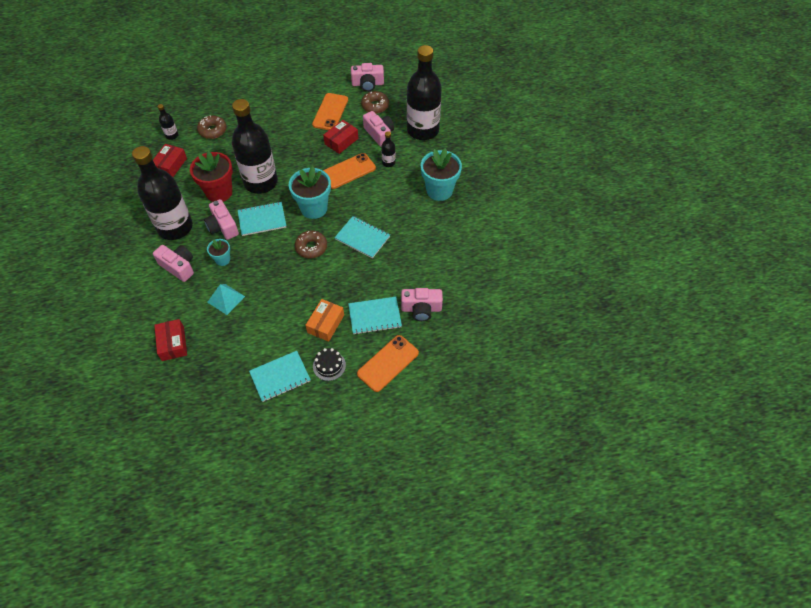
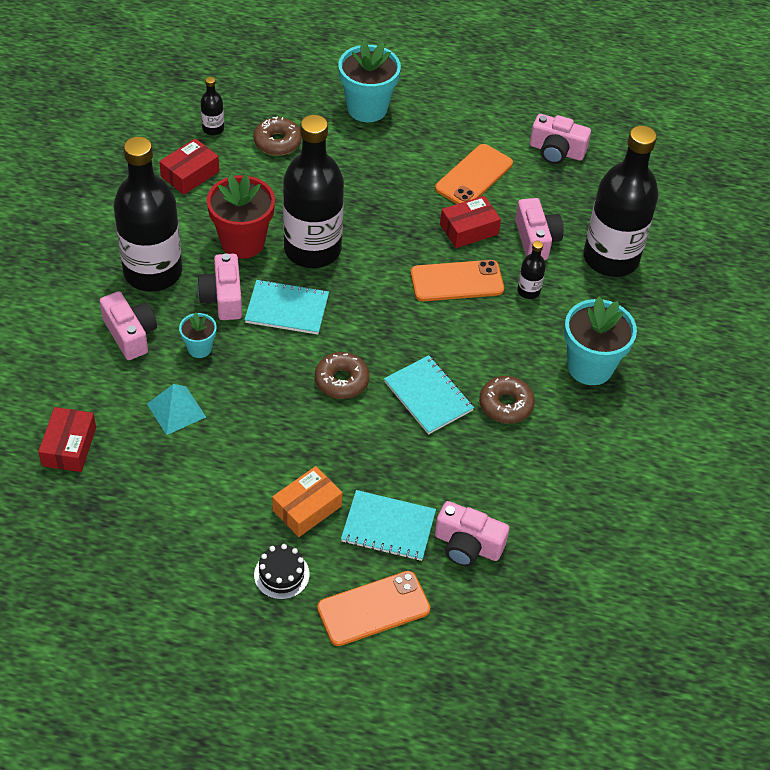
camera: 20 degrees right, 5 degrees down
(280, 377) = (200, 561): turquoise notebook -> none
(314, 208) = (374, 320): turquoise flower pot -> turquoise flower pot (367, 108)
(375, 106) = (551, 191): brown donut -> brown donut (505, 405)

